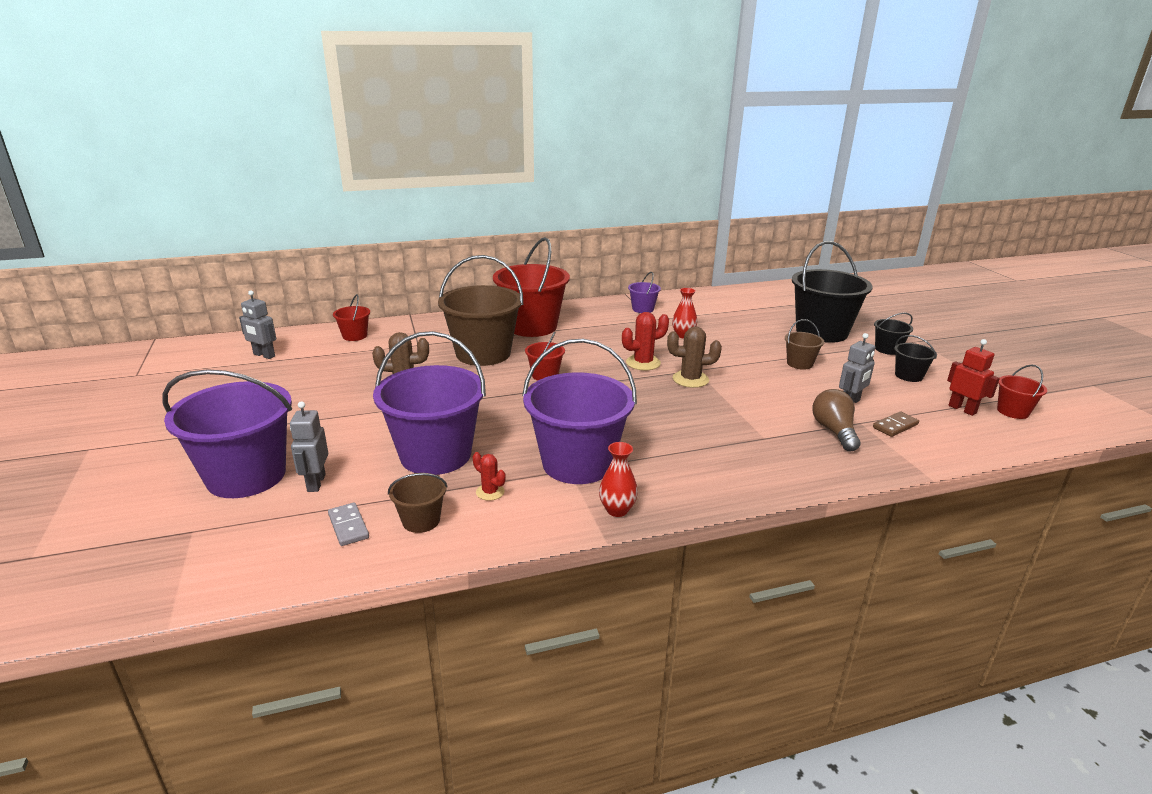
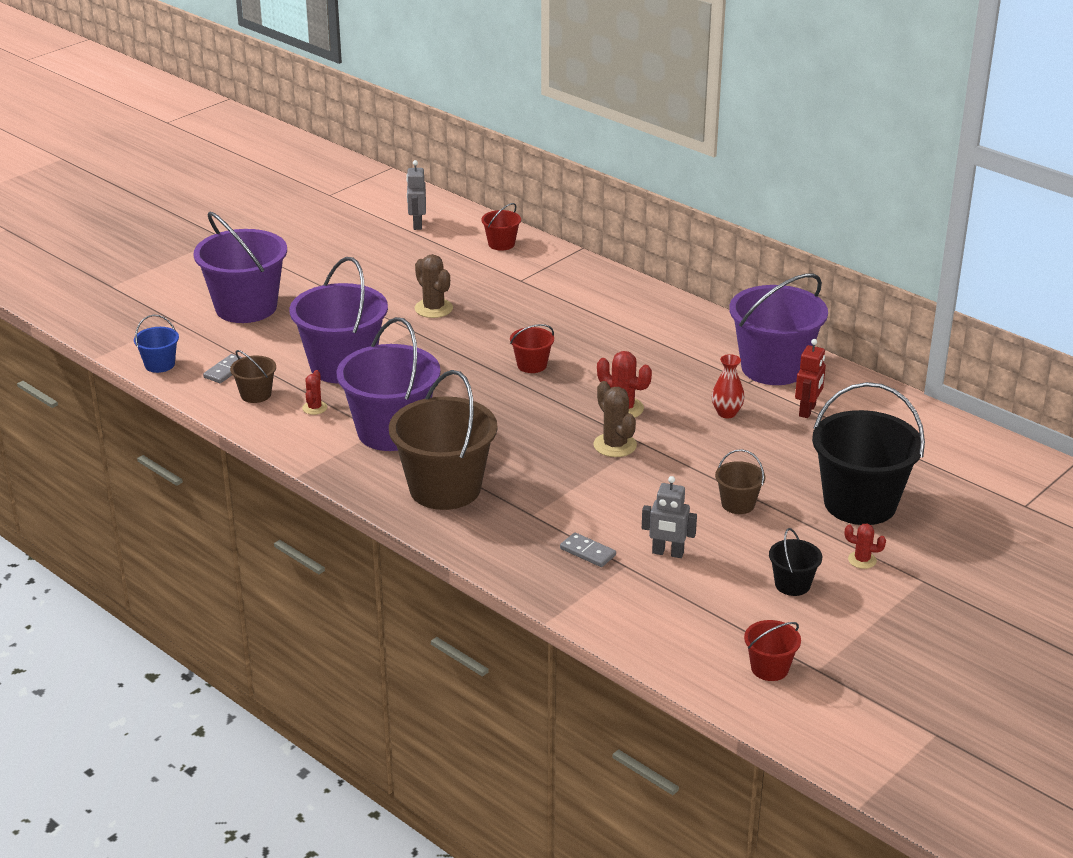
camera: 60 degrees right, 5 degrees up
(266, 572) = (159, 364): none -> blue bucket
(316, 483) = (262, 336): grey robot -> none
(483, 353) = (540, 318): brown bucket -> brown bucket (445, 488)
(532, 326) = (636, 320): red bucket -> none
(617, 510) = (341, 469): red vase -> none
(643, 309) = (773, 368): purple bucket -> purple bucket, size x2.17
(834, 431) = (587, 552): brown light bulb -> grey domino
(887, 349) = (862, 560): black bucket -> red cactus
(895, 426) = (640, 589): brown domino -> none
(962, 409) = (735, 631): red robot -> red robot (807, 411)

